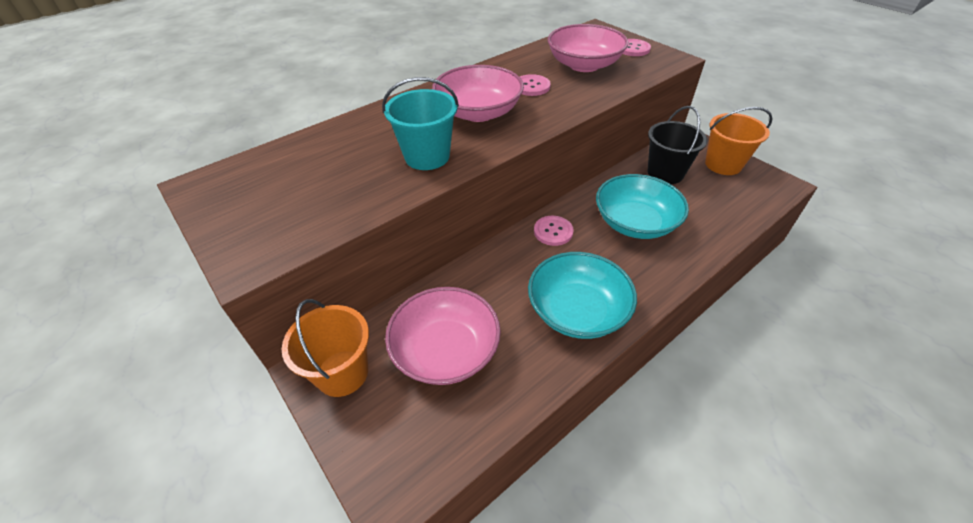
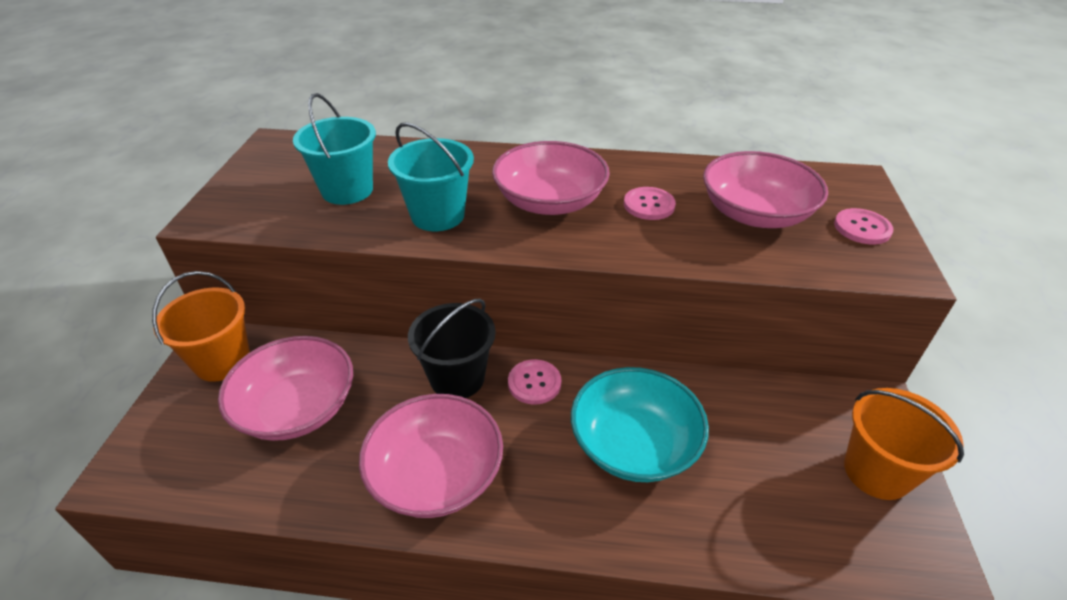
camera: 45 degrees right, 5 degrees down
(333, 179) = (347, 190): none -> turquoise bucket
(577, 311) = (436, 474): turquoise bowl -> pink bowl
(665, 173) = (767, 420): black bucket -> black bucket (457, 378)

